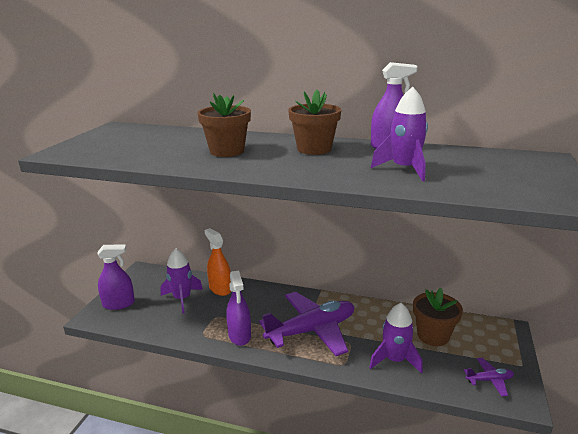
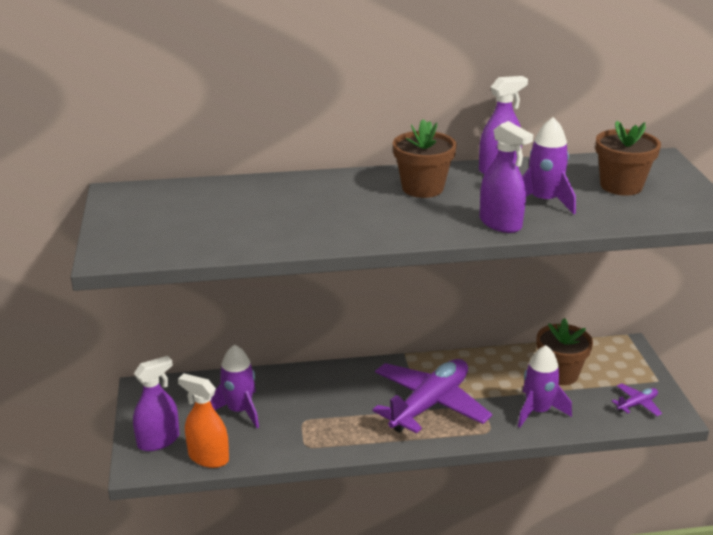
camera: 25 degrees left, 5 degrees up
(220, 289) = (278, 385): orange spray bottle -> orange spray bottle (208, 457)
(227, 151) = (326, 210): brown flower pot -> brown flower pot (621, 186)
(239, 335) = (351, 434): purple spray bottle -> purple spray bottle (500, 223)

